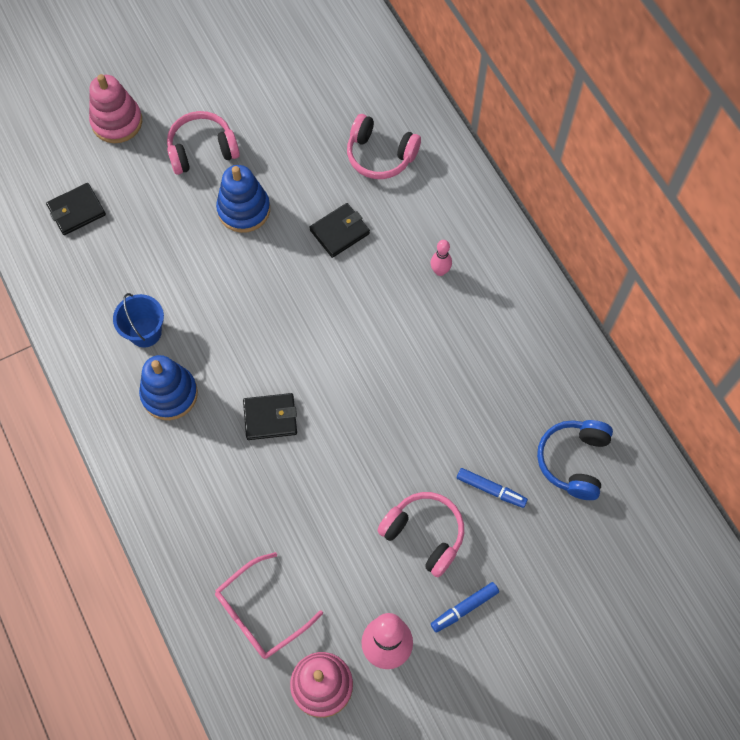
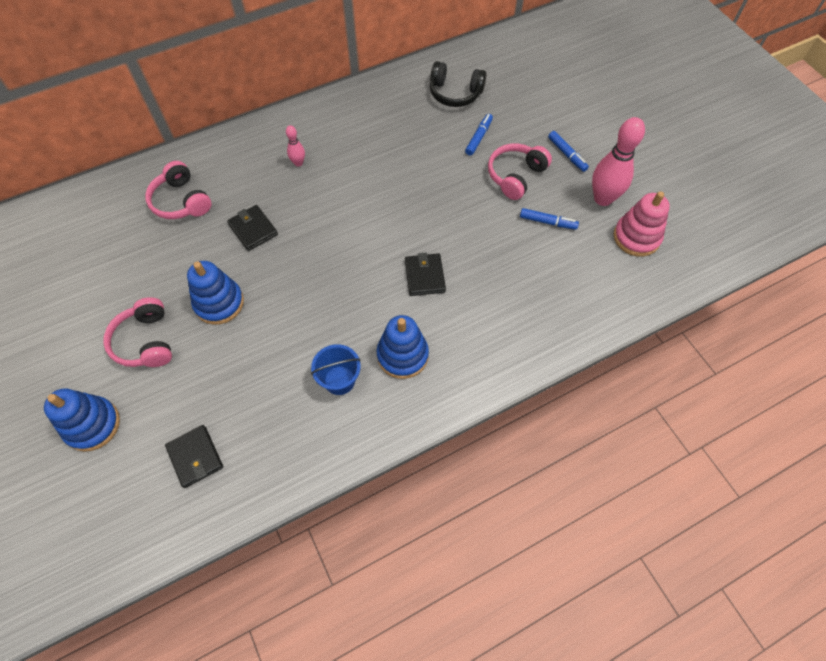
camera: 90 degrees left, 5 degrees down
(117, 122) = (92, 425): pink stacking toy -> blue stacking toy
(260, 613) = (589, 278): pink glasses -> none
(347, 570) = (547, 222): none -> blue marker
(380, 155) = (181, 201): pink headphones -> pink headphones turned 120 degrees clockwise
(574, 461) = (455, 93): blue headphones -> black headphones

